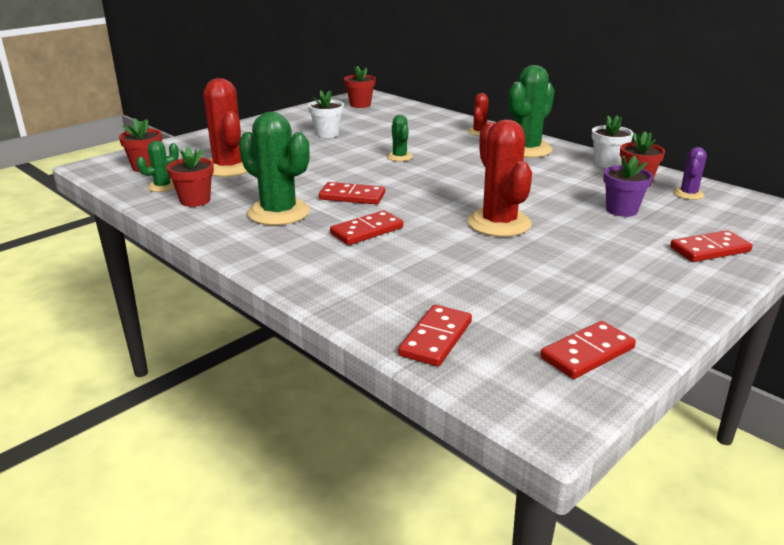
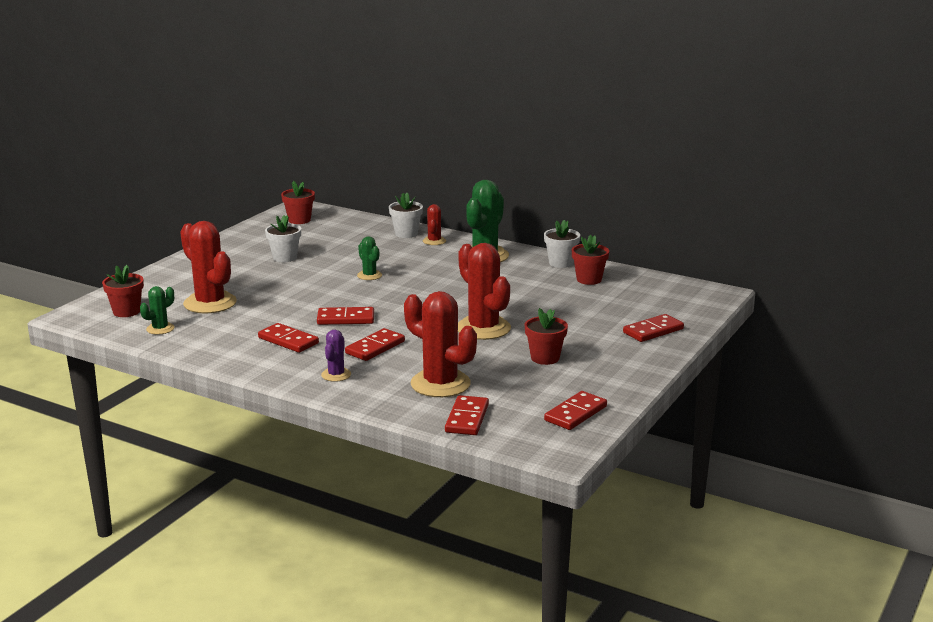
camera: 15 degrees left, 5 degrees down
(195, 200) = (202, 338): red flower pot -> red flower pot (545, 358)
(278, 213) = (288, 341): green cactus -> red domino
(421, 285) = (440, 384): none -> red cactus
(454, 123) = (406, 234): none -> white flower pot
(621, 210) = (581, 306): purple flower pot -> none
(688, 194) = (633, 285): purple cactus -> purple cactus (336, 375)

